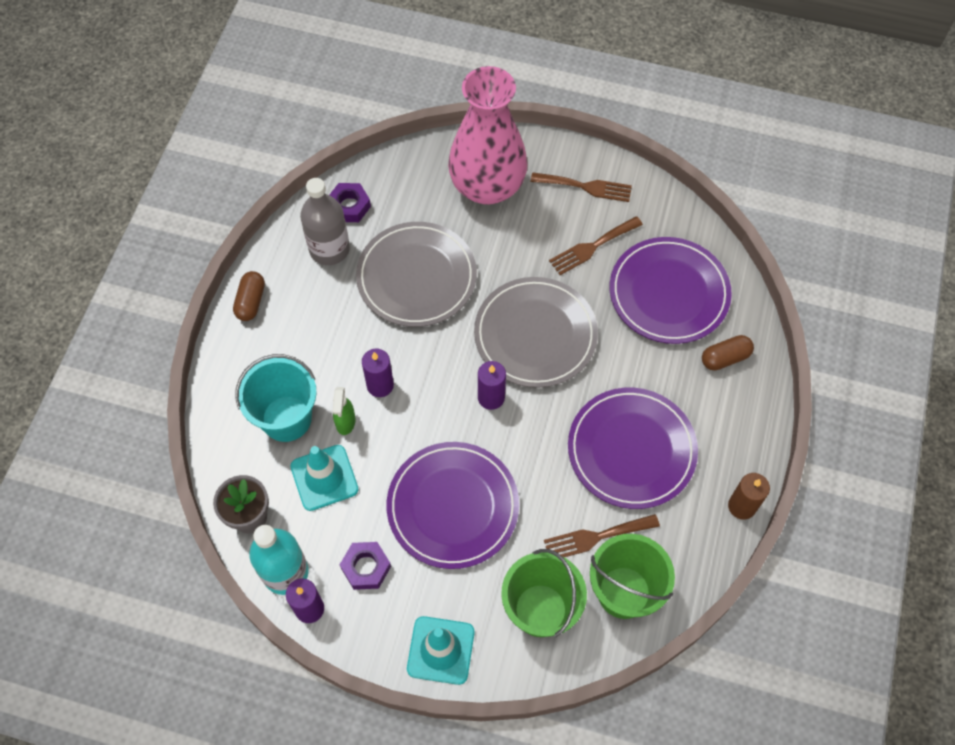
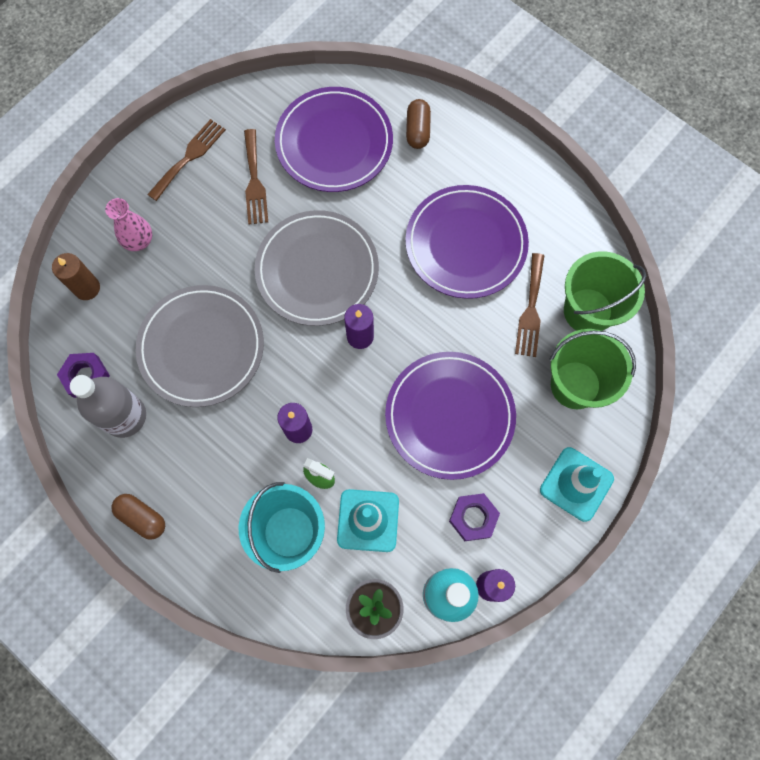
camera: 65 degrees left, 10 degrees up
(487, 186) = (139, 241): pink vase -> pink vase, size x0.43
(742, 506) = (554, 185): brown candle -> brown candle (87, 288)

